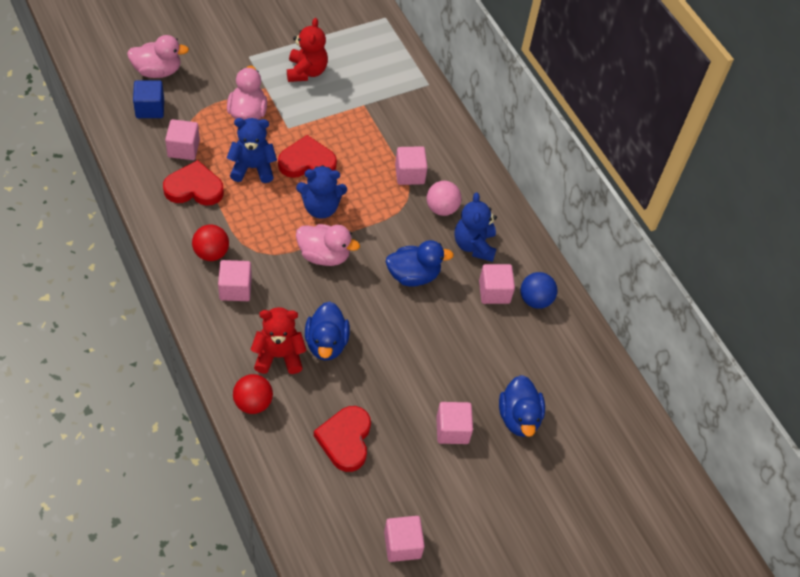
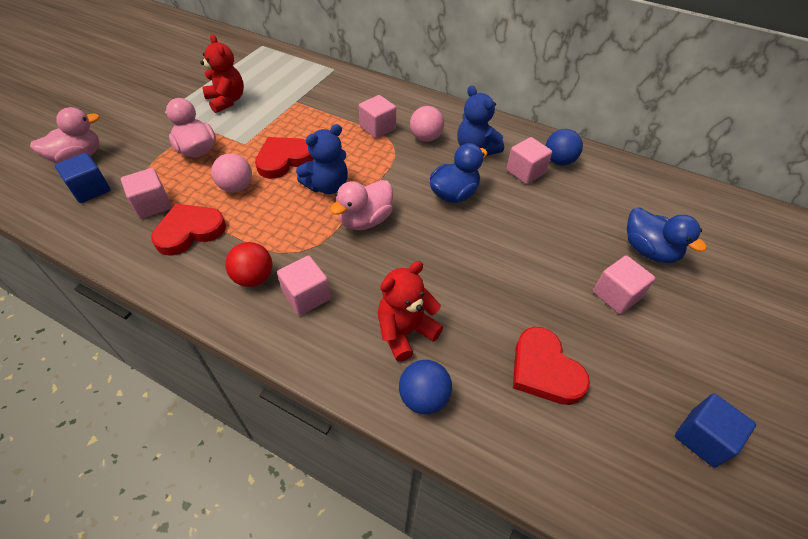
camera: 30 degrees left, 5 degrees down
(252, 168) = (236, 187): blue teddy bear -> pink ball
(253, 403) = (423, 397): red ball -> blue ball
(324, 255) = (365, 220): pink duck -> pink duck turned 150 degrees clockwise
(326, 343) = (438, 291): blue duck -> none
(402, 544) = (702, 438): pink cube -> blue cube

